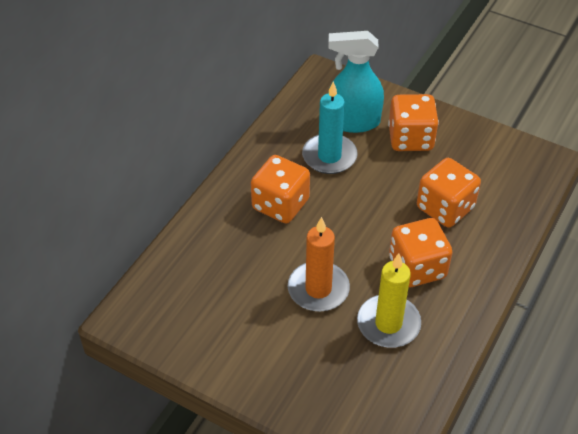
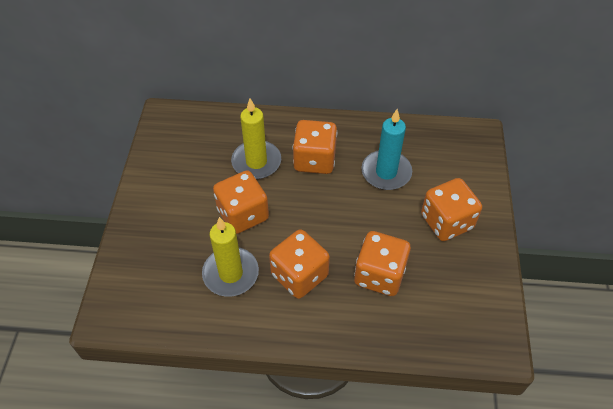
camera: 65 degrees right, 5 degrees up
(253, 254) = (256, 162): none -> yellow candle
(318, 289) = (243, 214): orange candle -> orange dice
(353, 122) = (437, 174): turquoise spray bottle -> none

